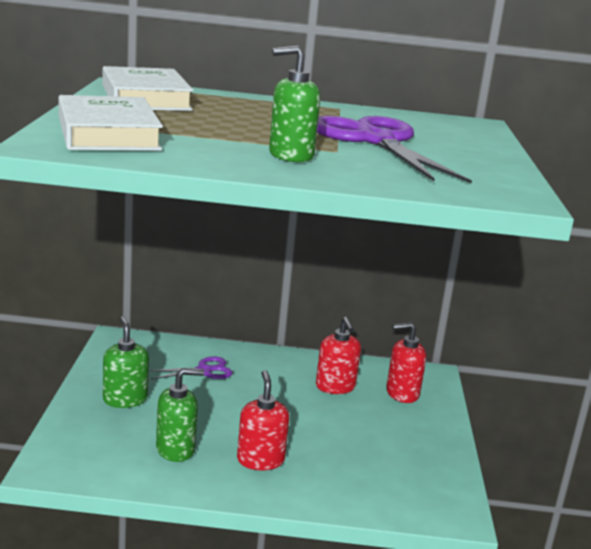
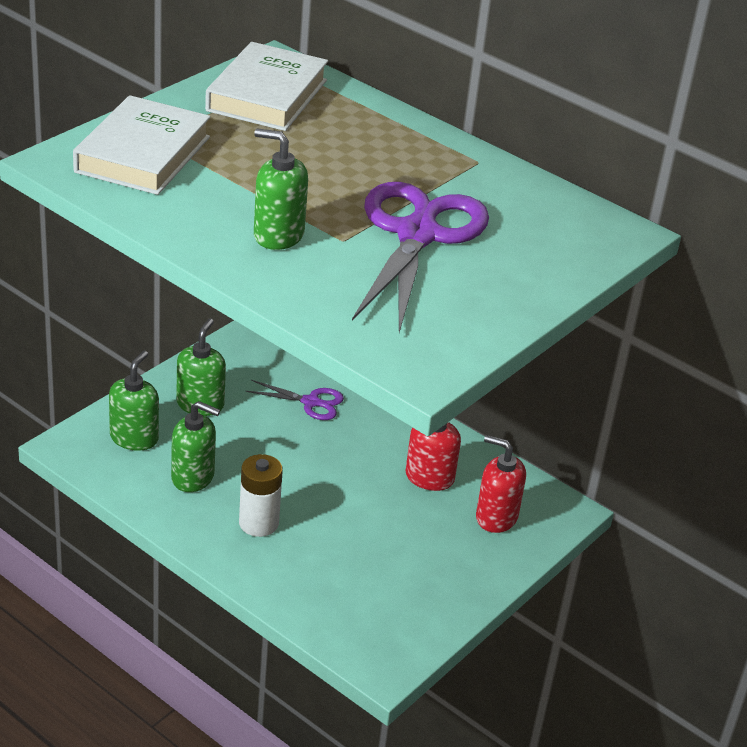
camera: 35 degrees right, 15 degrees up
(97, 440) = (134, 438): none -> green soap dispenser
(260, 460) = (258, 523): red soap dispenser -> white battery

